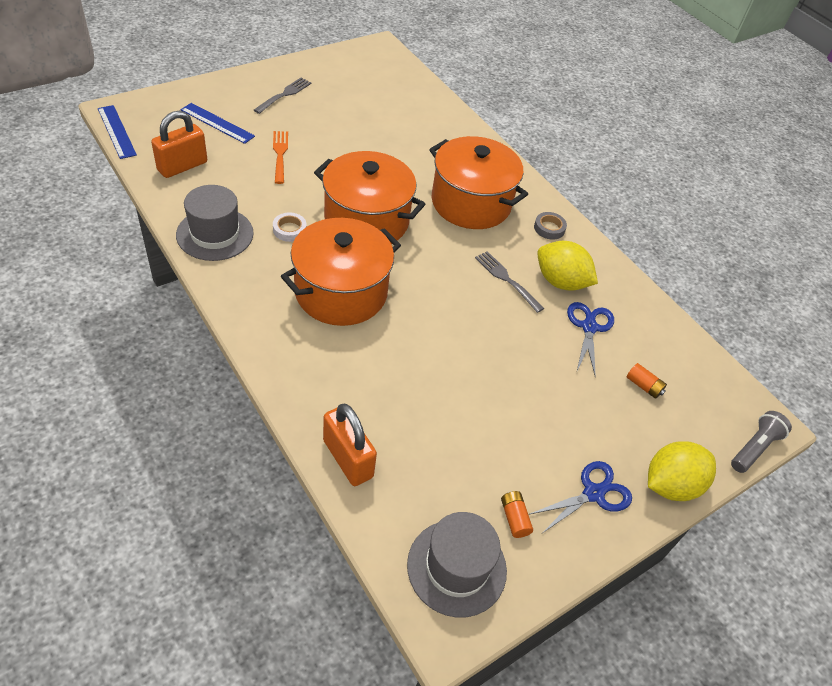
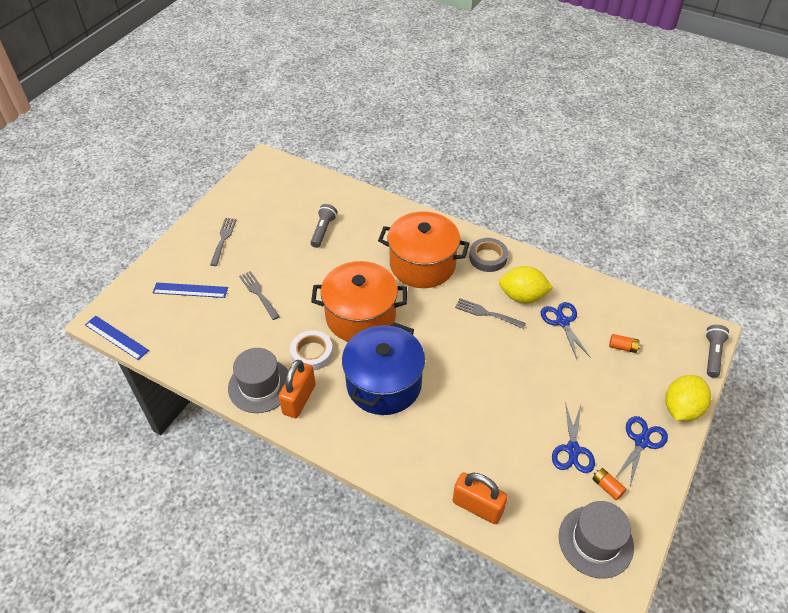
camera: 20 degrees left, 0 degrees up
(182, 166) = (192, 341): orange padlock -> orange padlock (299, 399)
(280, 155) = (259, 294): orange fork -> grey fork
(289, 230) = (312, 353): white tape -> white tape, size x1.50
(341, 292) = (384, 384): orange pot -> blue pot
(390, 129) = (323, 230): none -> grey flashlight
(502, 459) = (572, 450): none -> blue scissors
(549, 228) = (488, 258): grey tape -> grey tape, size x1.50

